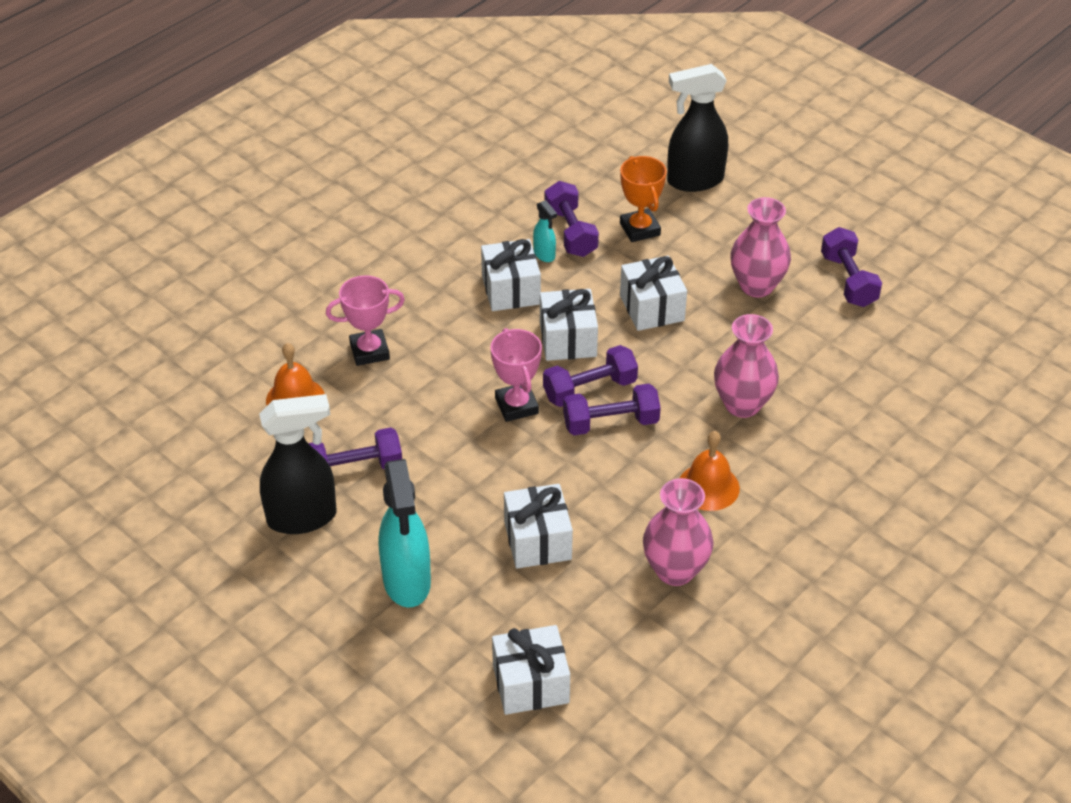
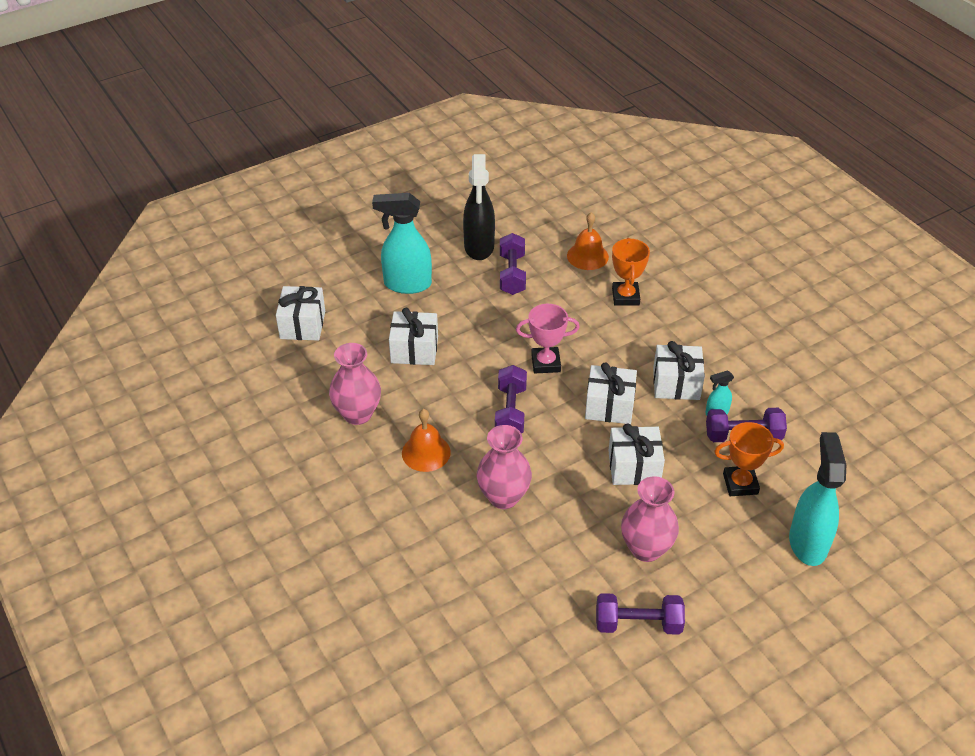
camera: 105 degrees right, 0 degrees up
(369, 351) = (625, 297): pink trophy -> orange trophy
(590, 389) = (550, 407): purple dumbbell -> none
(694, 181) = (807, 543): black spray bottle -> turquoise spray bottle

